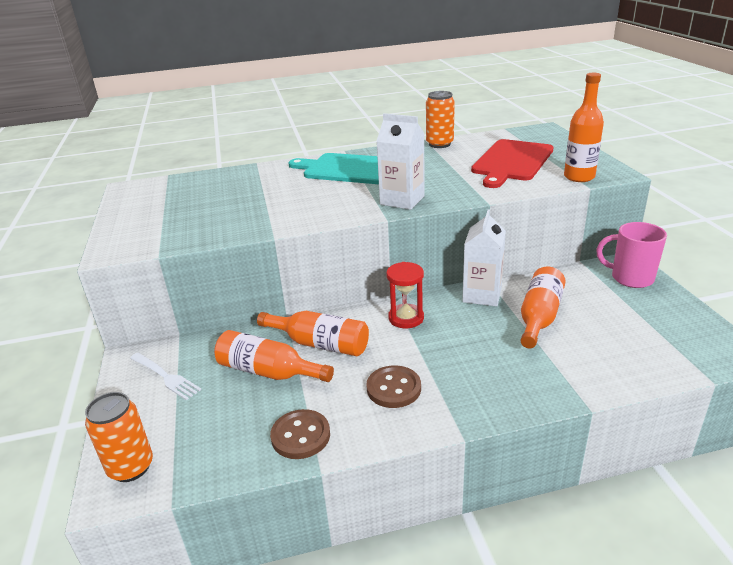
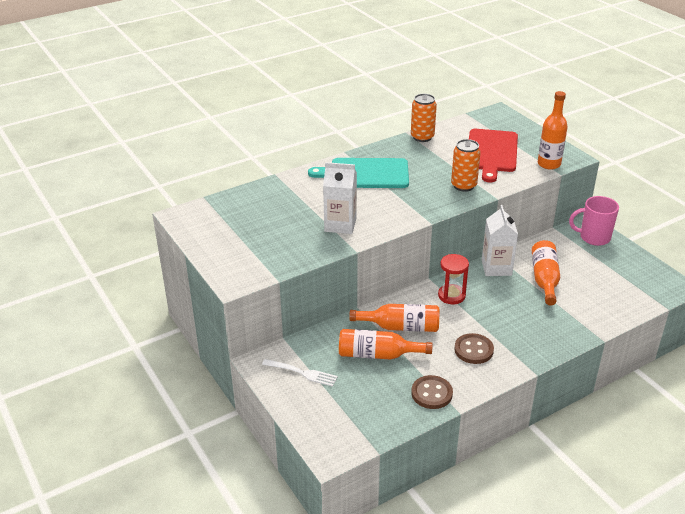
camera: 20 degrees left, 5 degrees up
(131, 467) = (331, 437): orange can -> orange can (463, 186)
(402, 200) = (430, 202): white carton -> white carton (340, 225)

